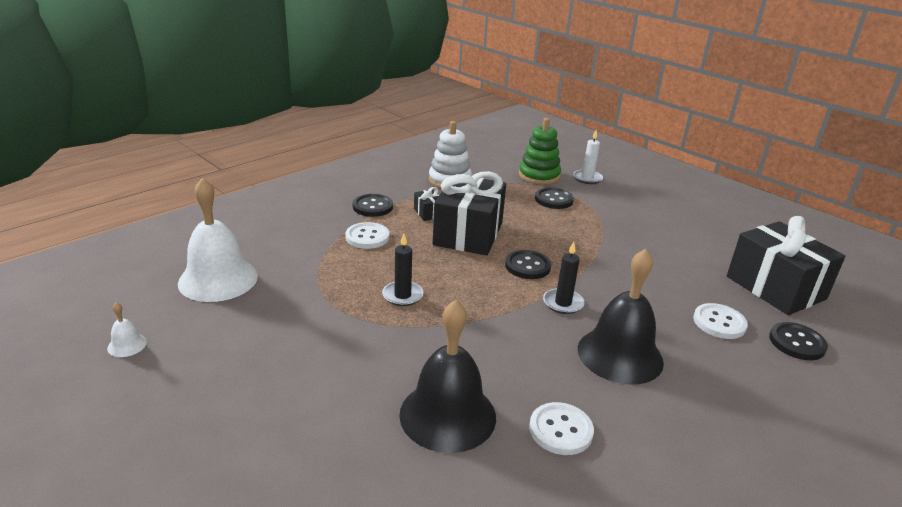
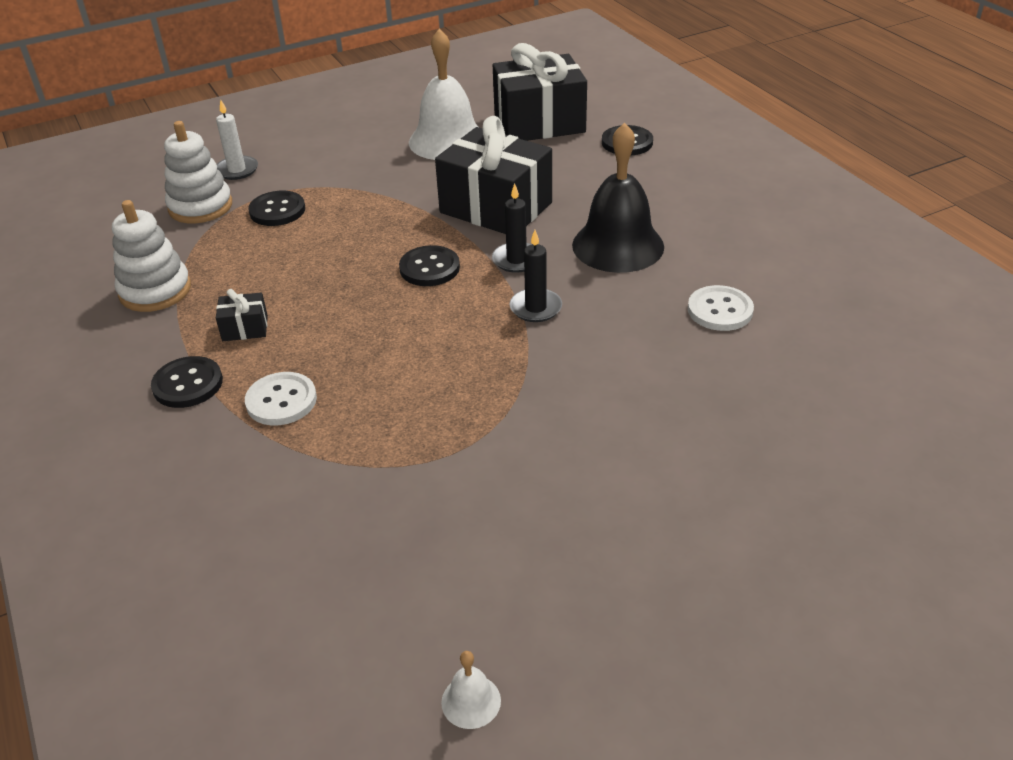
camera: 70 degrees left, 10 degrees up
(218, 279) = (324, 586): white bell -> white bell (447, 140)
(402, 295) = (451, 385): black candle -> black candle (535, 308)
(447, 415) = (686, 382): black bell -> none
(468, 234) = (326, 301): black gift -> black gift (496, 208)
(539, 176) = (200, 206): green stacking toy -> white stacking toy
(719, 323) = (584, 172): white button -> none

